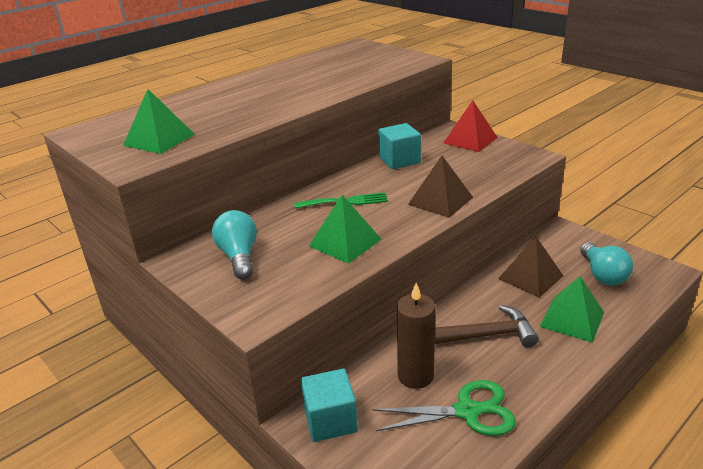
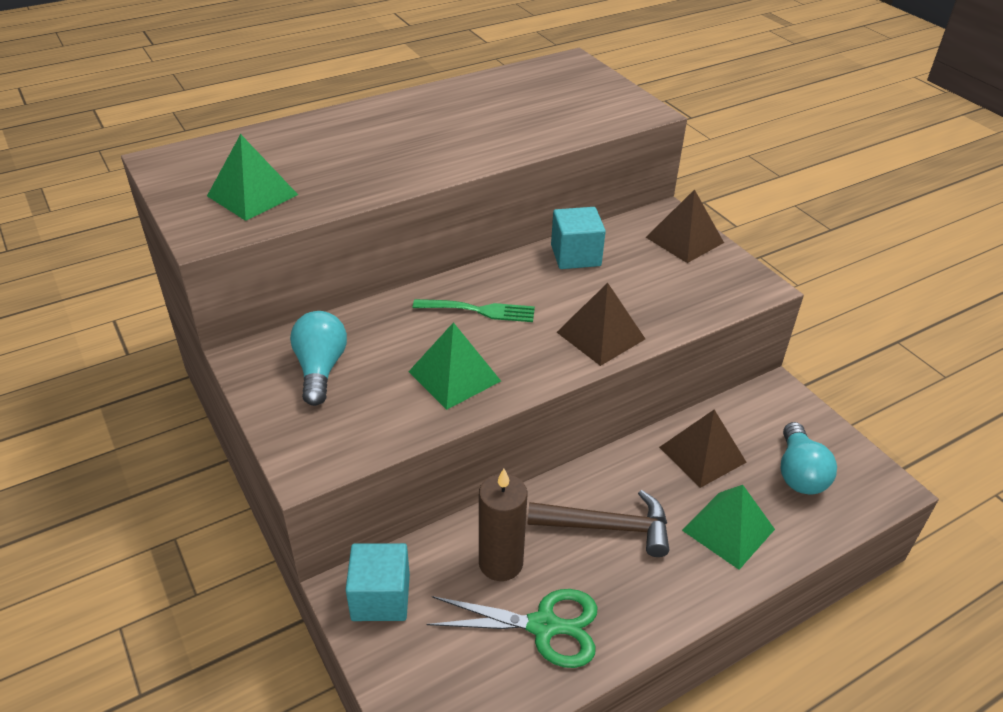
camera: 10 degrees right, 10 degrees up
(470, 140) = (684, 240): red pyramid -> brown pyramid

